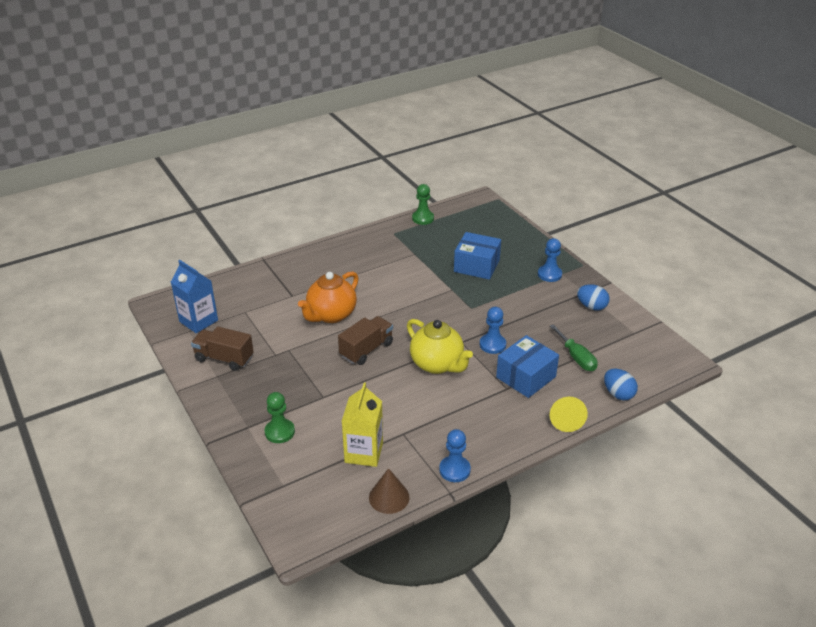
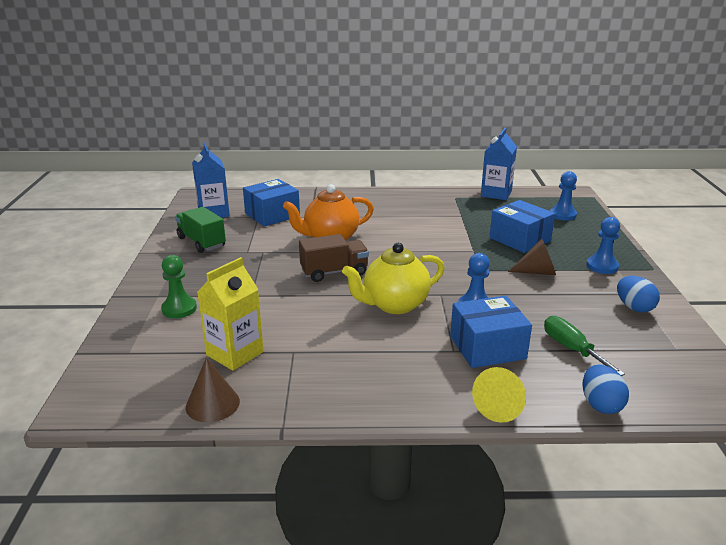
camera: 30 degrees right, 10 degrees down
(224, 358) = (201, 242): brown truck -> green truck
(255, 305) = (272, 215): none -> blue box
(423, 218) = (496, 194): green pawn -> blue carton
(437, 364) = (394, 305): yellow teapot -> yellow teapot turned 75 degrees clockwise
(454, 470) = (311, 406): blue pawn -> blue pawn (562, 215)
(511, 295) = (537, 272): none -> brown cone
(576, 357) = (571, 349): green screwdriver -> green screwdriver turned 150 degrees clockwise

